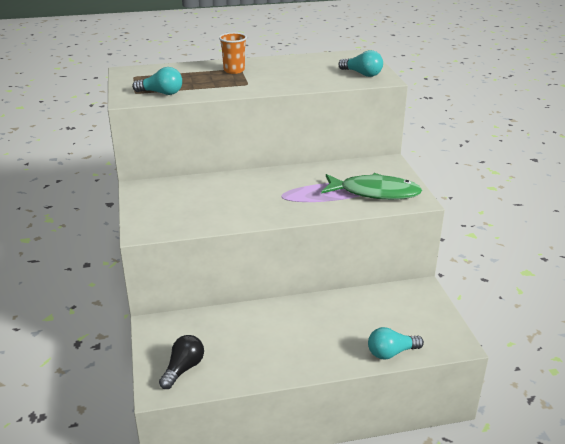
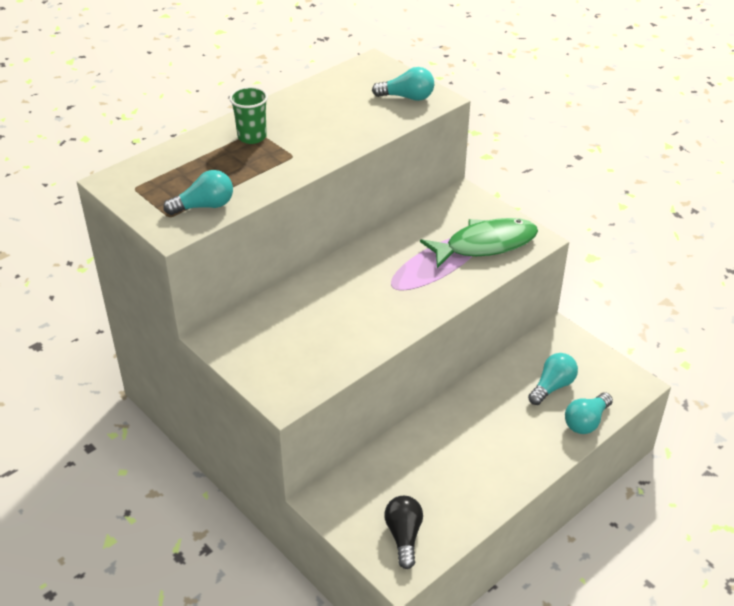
camera: 30 degrees left, 10 degrees up
(234, 70) = (252, 137): orange cup -> green cup
(385, 320) = (552, 386): none -> turquoise light bulb

